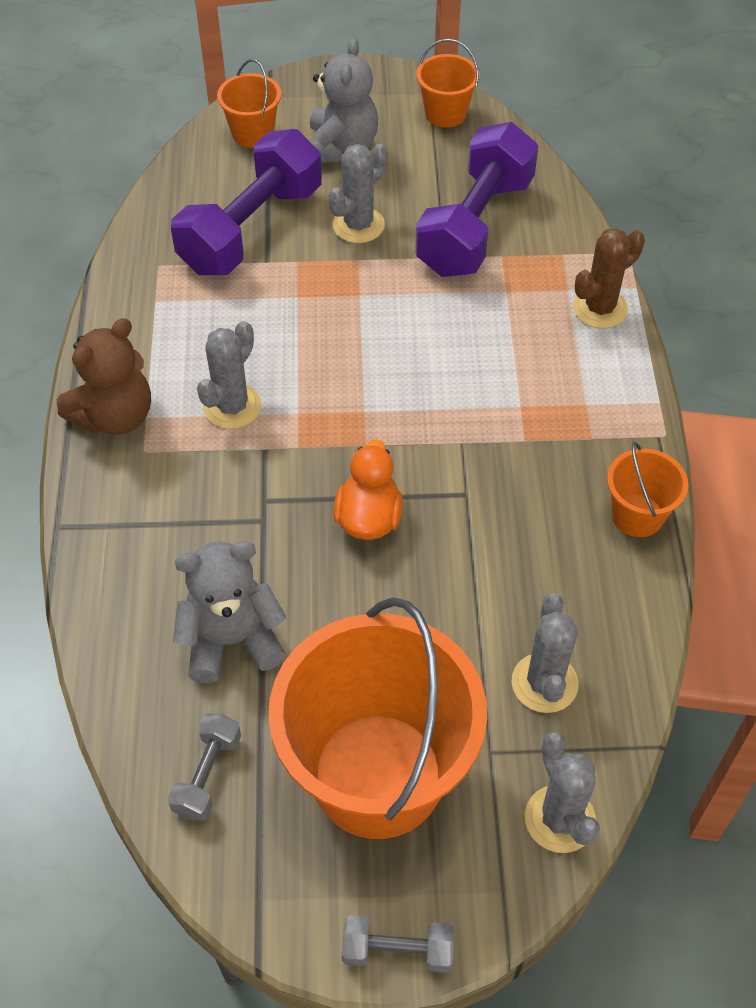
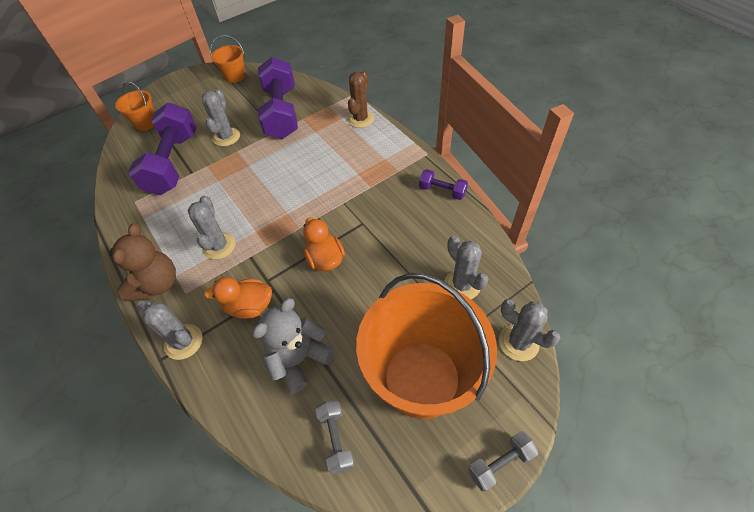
camera: 30 degrees left, 0 degrees up
(100, 521) = (183, 342): none -> grey cactus
(216, 524) = (249, 306): none -> orange duck
(340, 147) = (194, 110): grey teddy bear -> none
(637, 515) = (442, 191): orange bucket -> purple dumbbell

